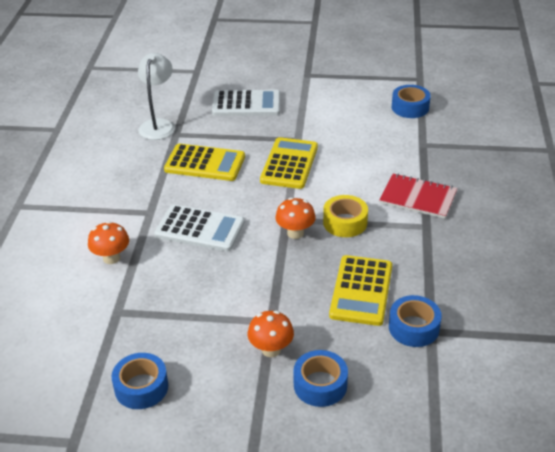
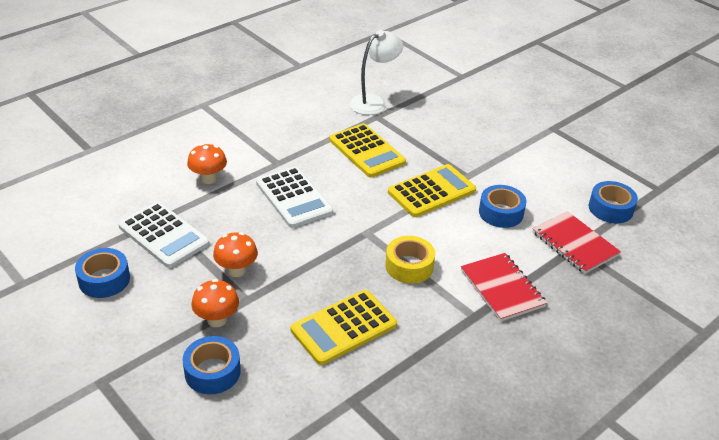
camera: 40 degrees right, 0 degrees up
(246, 104) = (465, 124): white calculator -> white calculator (163, 235)
(295, 233) = (358, 248): orange mushroom -> orange mushroom (236, 270)
(414, 327) = (342, 387): blue tape -> blue tape (501, 213)
(420, 142) = (575, 244): none -> red notebook

